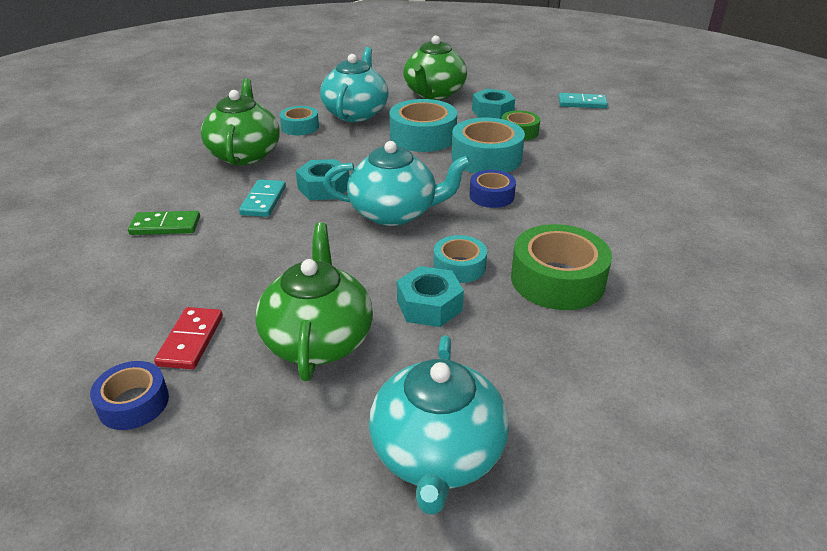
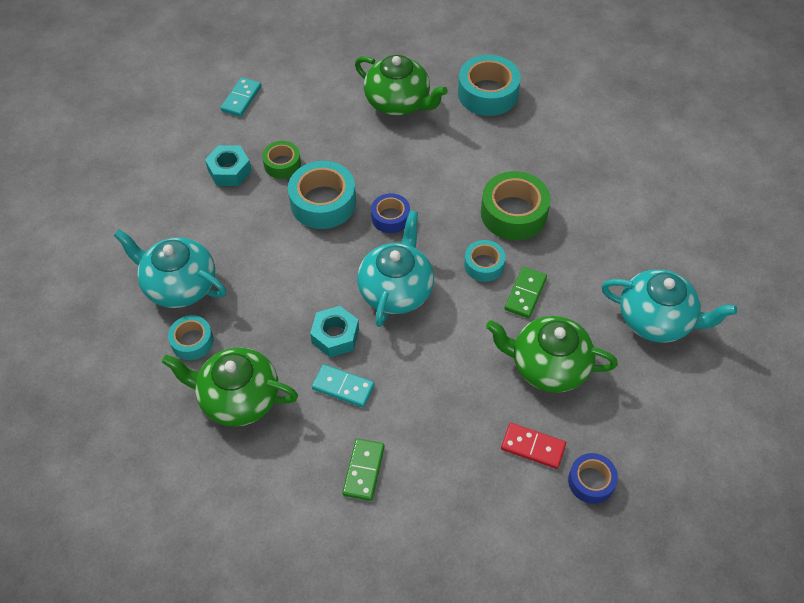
camera: 75 degrees left, 20 degrees up
(423, 136) = (261, 239): turquoise tape -> turquoise tape (488, 93)
(429, 305) = (525, 294): turquoise nut -> green domino
(434, 93) = (160, 206): green teapot -> green teapot (398, 102)

